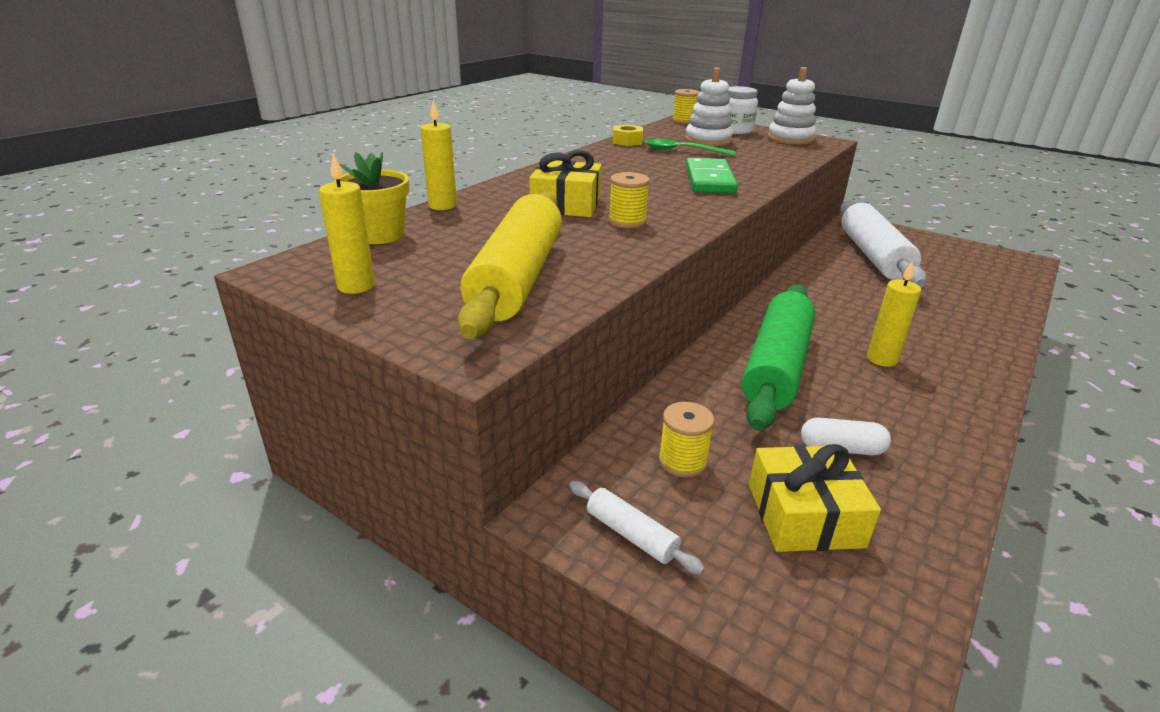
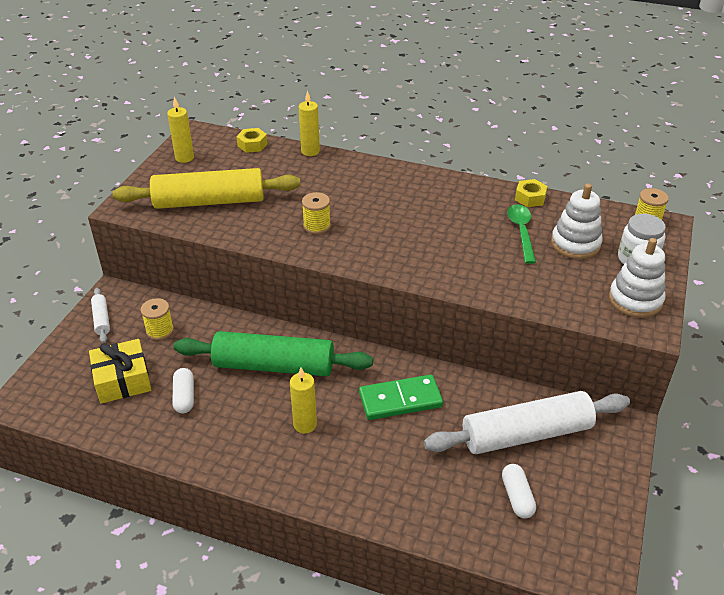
camera: 75 degrees right, 10 degrees up
(380, 235) = (252, 145): yellow flower pot -> yellow nut
(566, 204) = (338, 196): yellow gift -> none
(631, 534) = (101, 319): white rolling pin -> white rolling pin turned 45 degrees counterclockwise
(710, 180) = (439, 255): green domino -> green domino (400, 400)
(951, 272) = (517, 497): none -> white capsule

